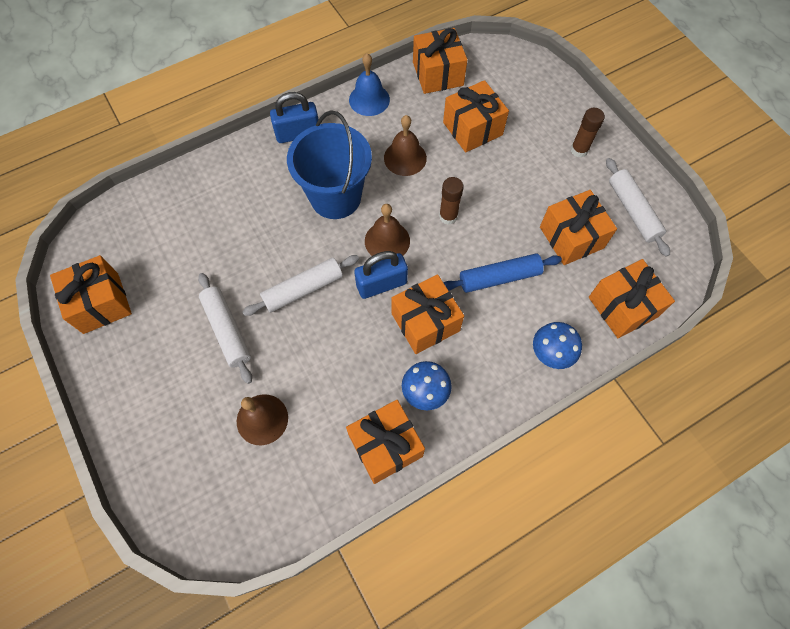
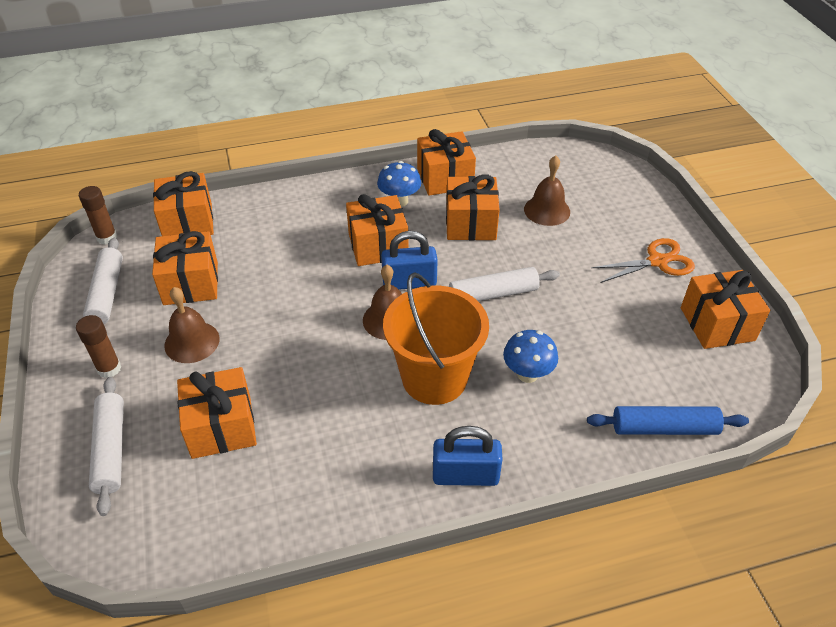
camera: 165 degrees left, 20 degrees down
(146, 369) = (657, 261): none -> orange scissors
(227, 330) = (577, 276): white rolling pin -> white rolling pin (111, 449)
(335, 197) = (434, 378): blue bucket -> orange bucket
(369, 99) = (345, 507): blue bell -> none
(405, 158) = (329, 407): brown bell -> brown bell (192, 342)
(438, 74) = (222, 528): orange gift -> orange gift (470, 223)
(448, 216) = (309, 329): brown glue stick -> brown glue stick (107, 237)
(499, 277) = (287, 265): blue rolling pin -> blue rolling pin (664, 428)
(550, 354) = (276, 204): blue mushroom -> blue mushroom (527, 374)

